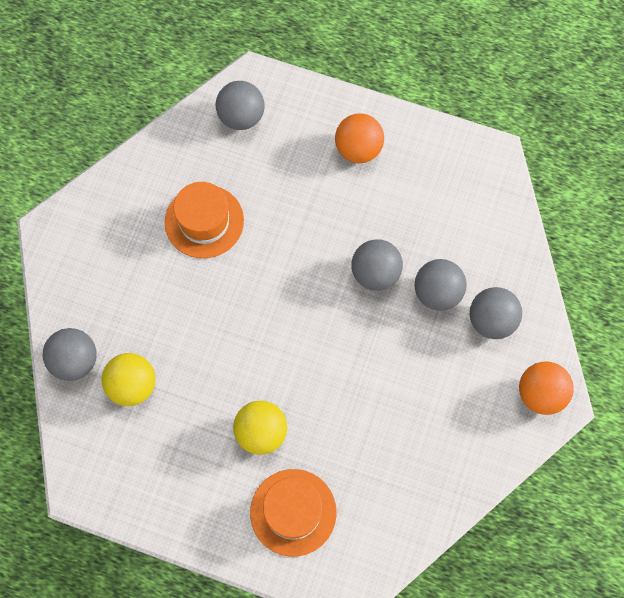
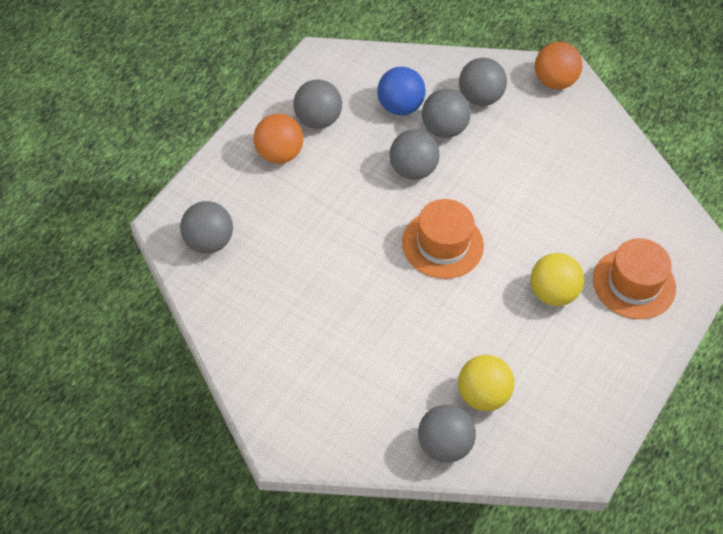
camera: 80 degrees left, 15 degrees down
(204, 221) = (317, 297): orange hat -> orange hat (442, 244)
(411, 173) = (317, 119): none -> grey ball
(453, 245) = (399, 106): none -> blue ball

